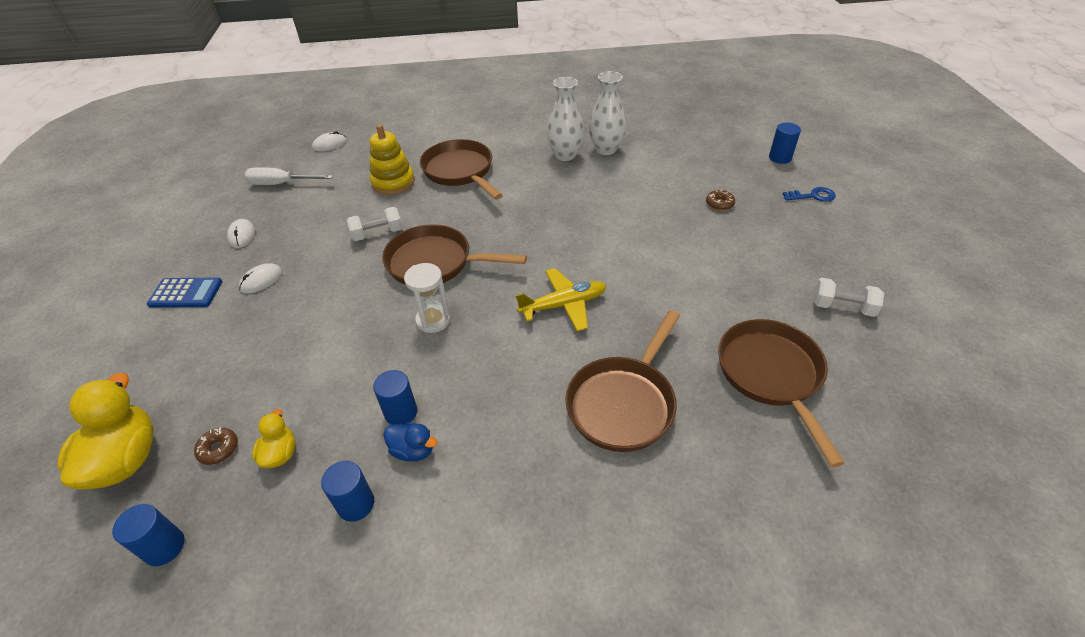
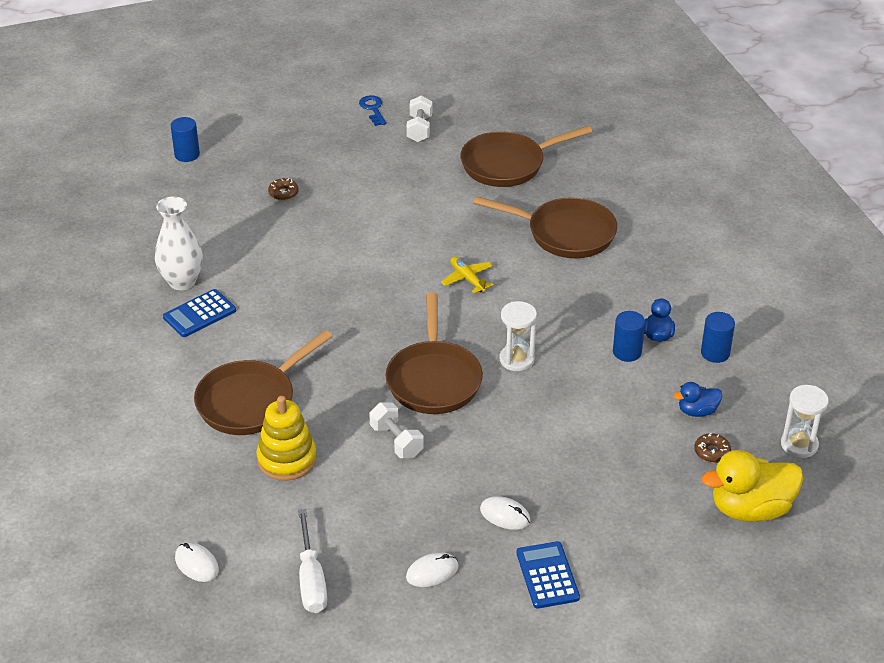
camera: 105 degrees left, 5 degrees down
(164, 547) = (799, 445): blue cylinder -> white hourglass
(280, 454) = (697, 411): yellow duck -> blue duck
(564, 305) = (467, 279): yellow plane -> yellow plane, size x0.66
(565, 155) = (199, 314): white vase -> blue calculator
(813, 196) = (258, 137): blue key -> blue key (373, 109)

